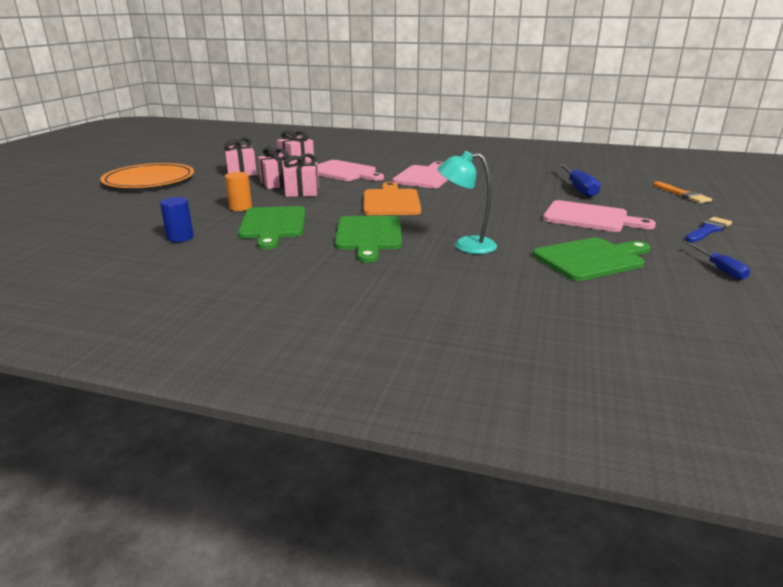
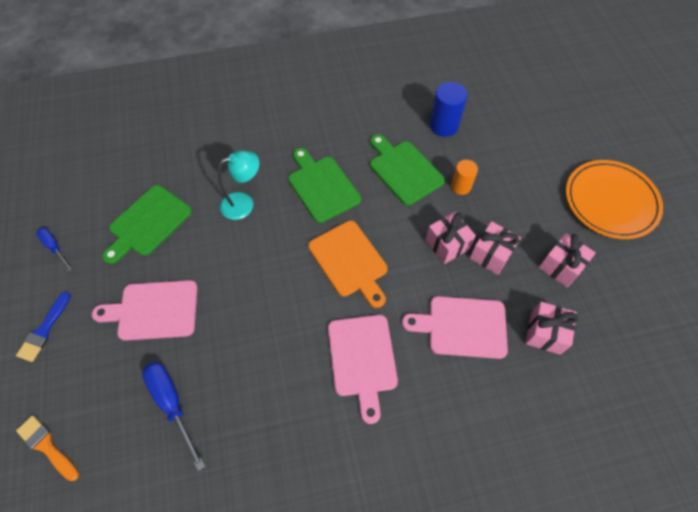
camera: 150 degrees right, 35 degrees up
(180, 237) = (443, 125): blue cylinder -> blue cylinder, size x1.54

